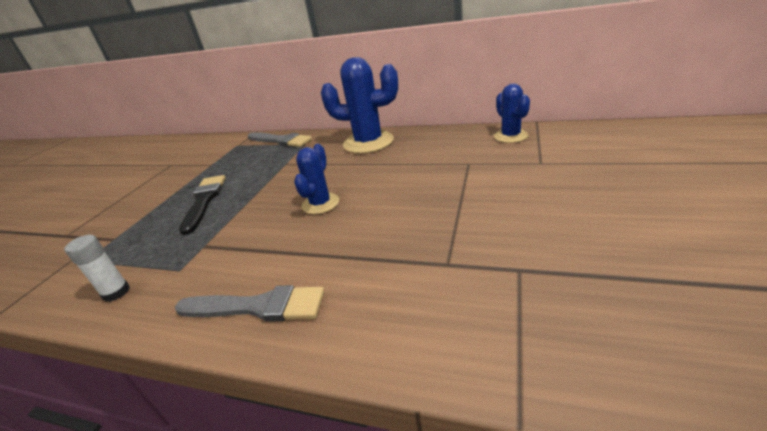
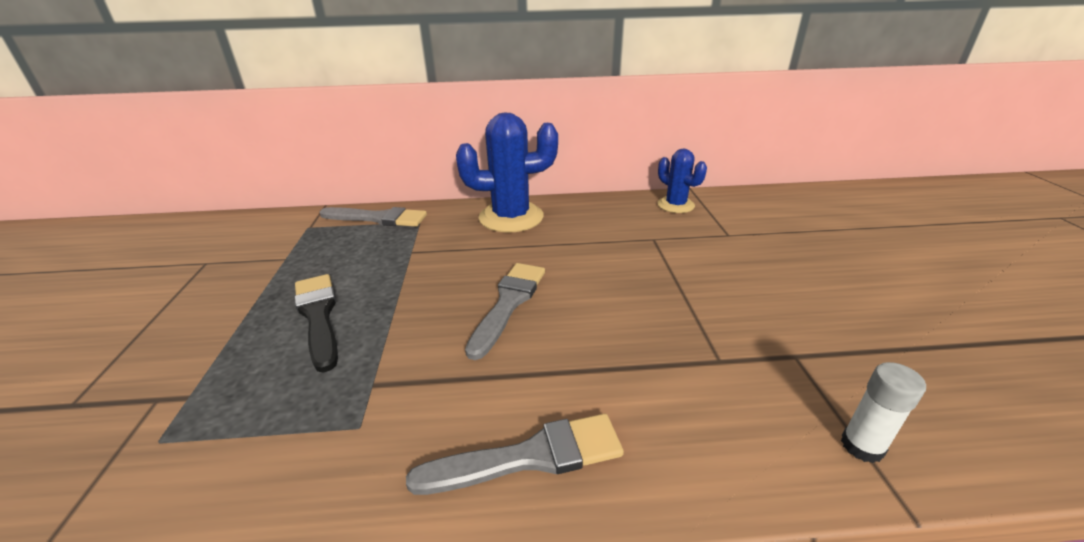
camera: 25 degrees left, 0 degrees up
(116, 292) = (269, 483): white glue stick -> white glue stick (862, 446)
(320, 204) = (508, 303): blue cactus -> grey brush

